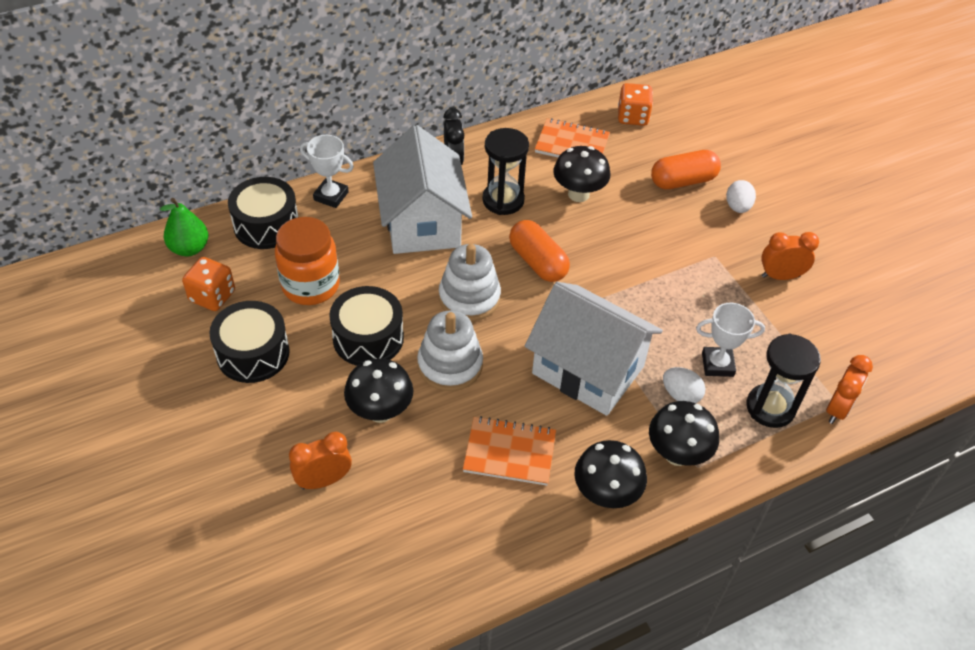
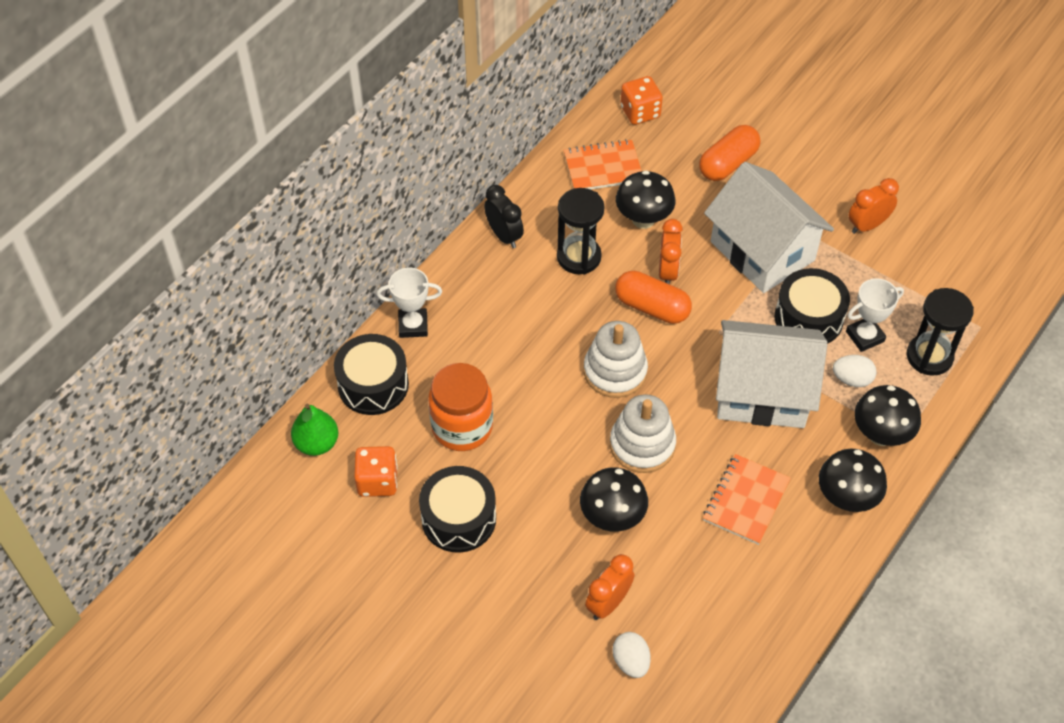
camera: 25 degrees left, 5 degrees up
(368, 338) = (552, 454): black drum -> black drum (808, 318)
(422, 222) = (519, 314): white house -> white house (762, 251)
(509, 452) = (746, 500): orange notebook -> orange notebook turned 45 degrees counterclockwise
(737, 207) = (791, 170): white egg -> white egg (631, 661)
(837, 409) = (982, 332): orange clock -> orange clock (667, 272)

